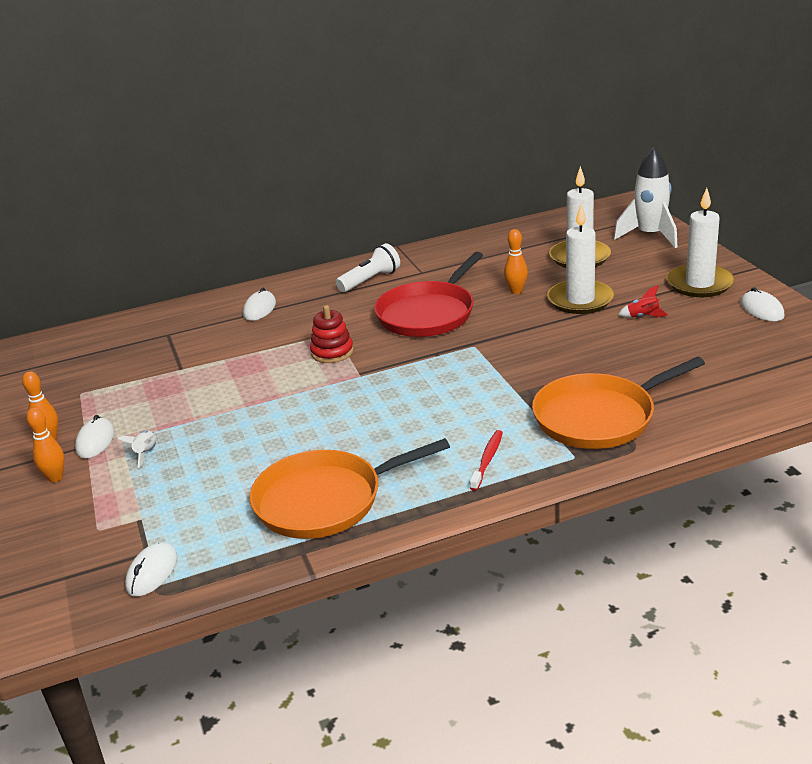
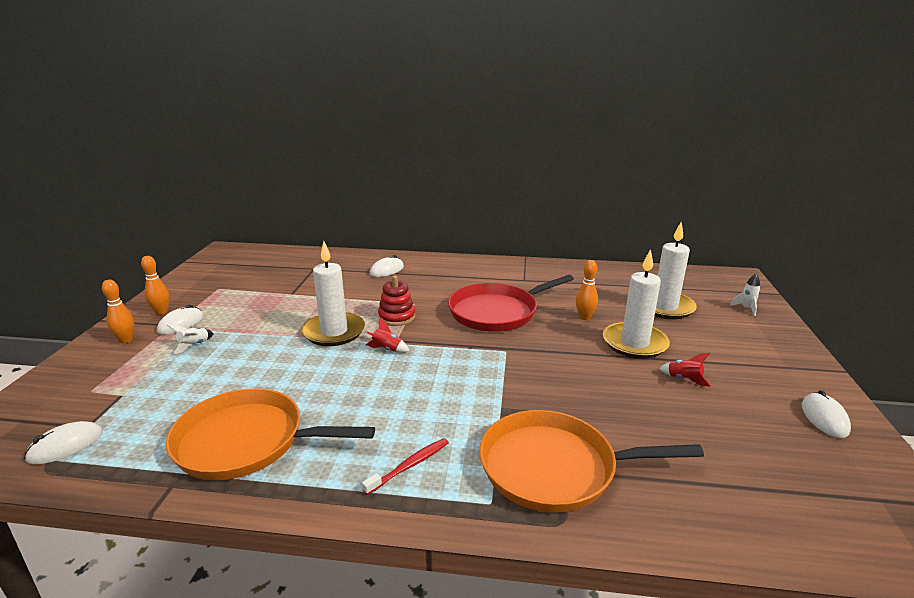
camera: 25 degrees right, 5 degrees down
(359, 384) = (387, 349): none -> red rocket
(370, 280) = (481, 274): white flashlight -> none
(650, 236) = (746, 308): white rocket -> white rocket, size x0.43
(699, 284) = (768, 367): white candle -> white candle (334, 332)

